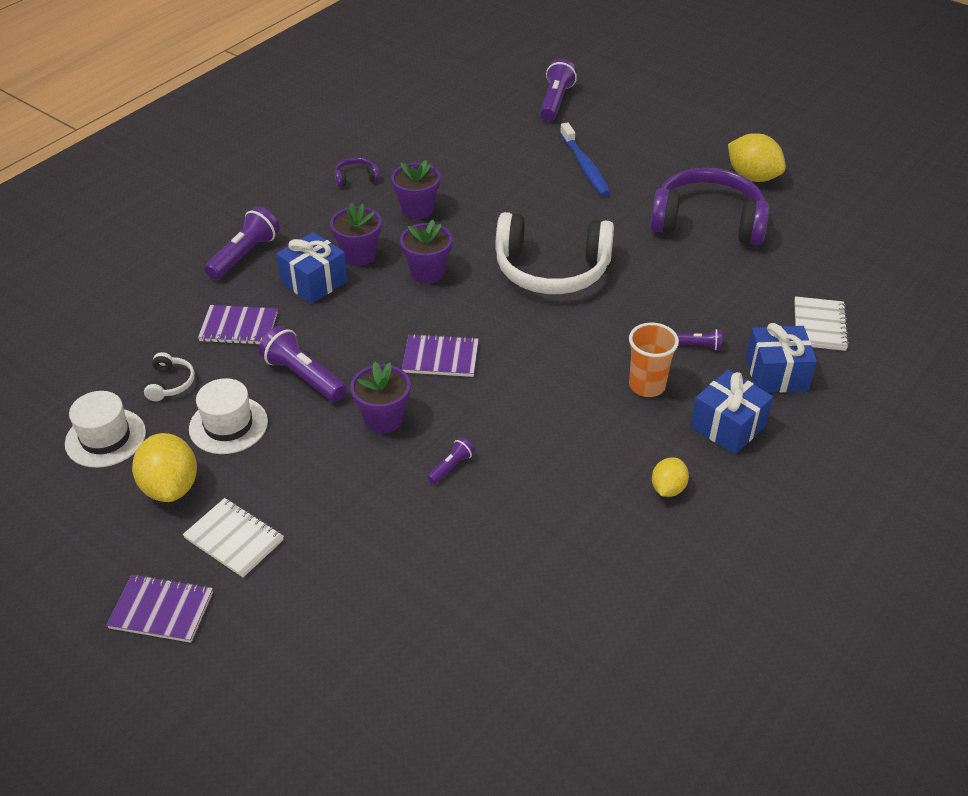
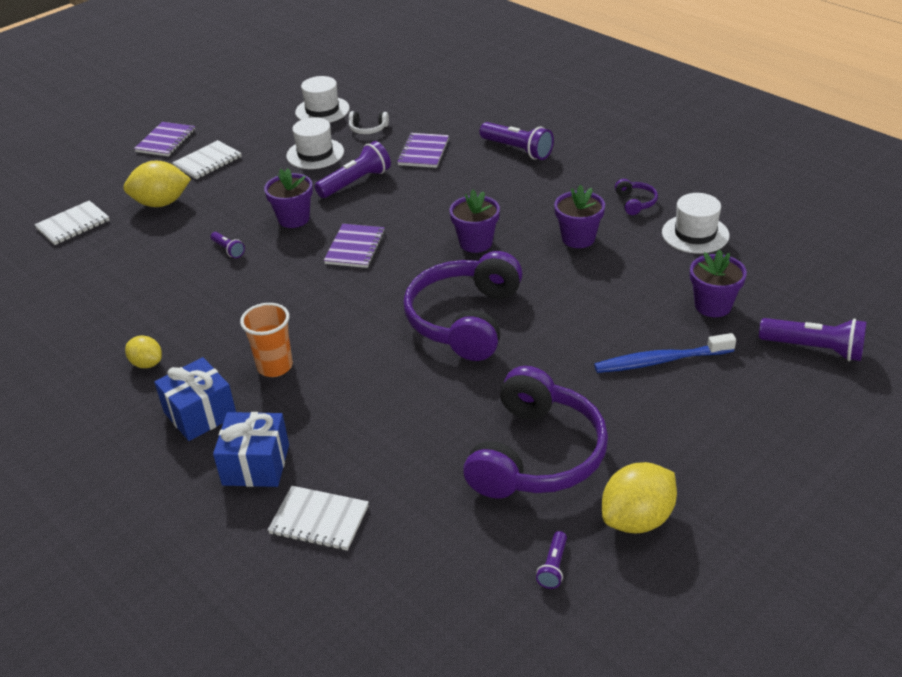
camera: 100 degrees right, 5 degrees down
(170, 487) = (266, 136): yellow lemon -> yellow lemon (161, 203)
(314, 282) = (473, 184): blue gift -> none
(359, 255) = (508, 206): purple flower pot -> purple flower pot (713, 306)
(398, 660) = (73, 225): none -> white notebook
(408, 147) = (695, 234): none -> white hat
(551, 270) = (465, 320): white headphones -> purple headphones
(698, 345) = (319, 411): purple flashlight -> purple flashlight (553, 567)

